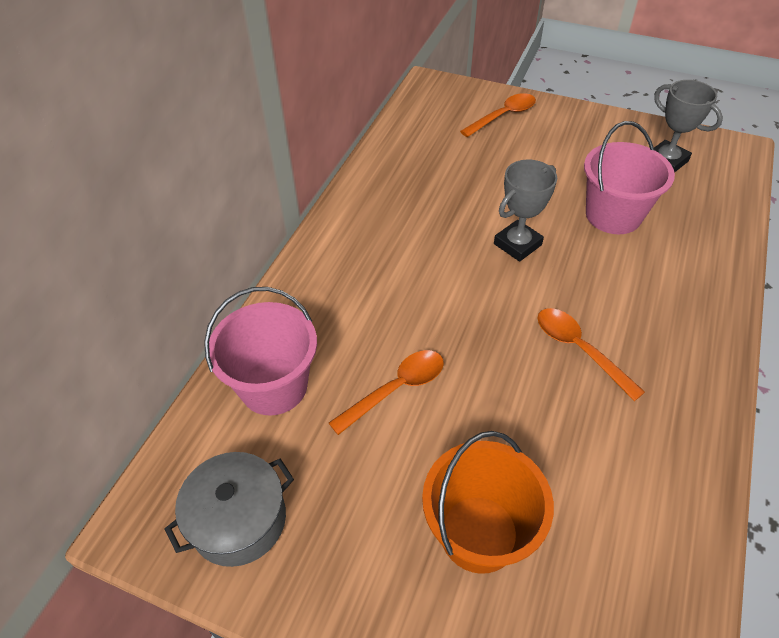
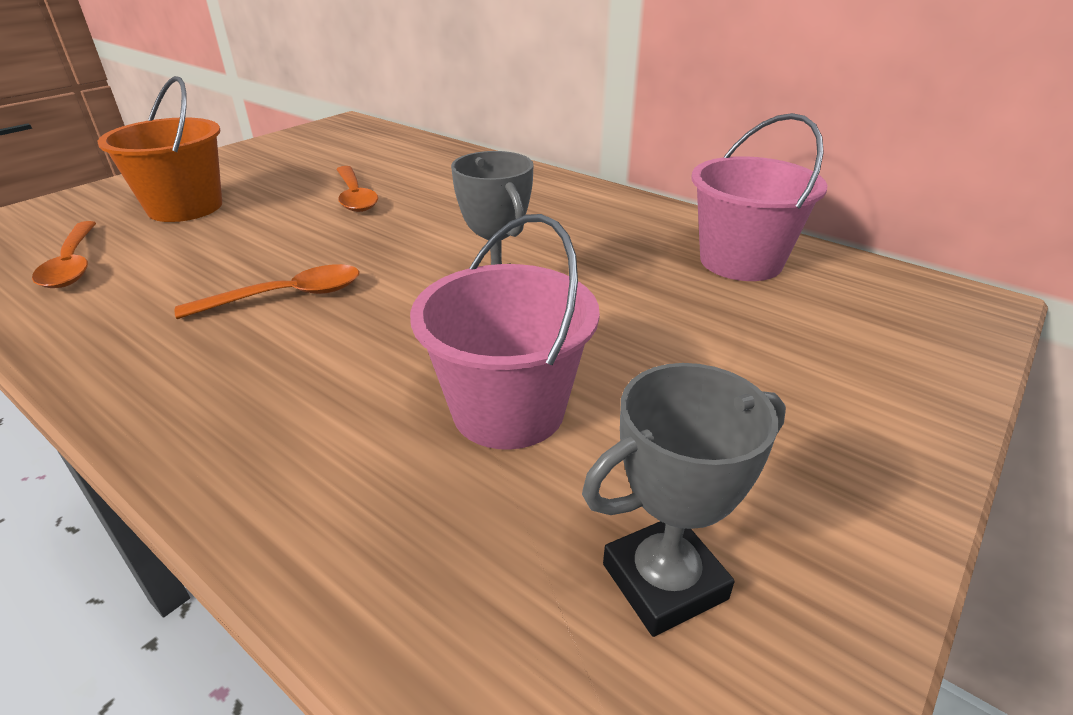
camera: 105 degrees right, 15 degrees down
(239, 520) = (313, 142): grey pot -> none
(274, 386) = (411, 157): pink bucket -> pink bucket (740, 261)
(503, 116) = (864, 360): orange spoon -> orange spoon (73, 264)

